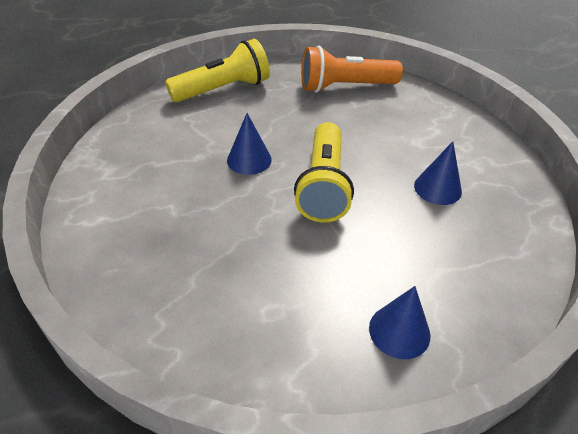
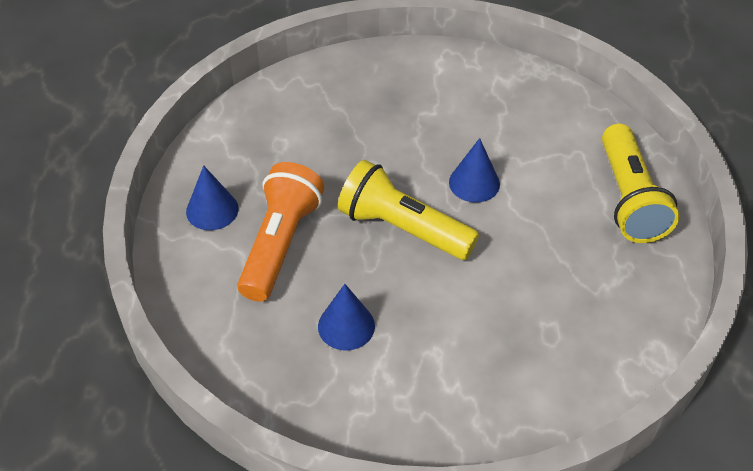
camera: 115 degrees right, 5 degrees up
(345, 87) = (593, 330): orange flashlight -> orange flashlight (280, 244)

